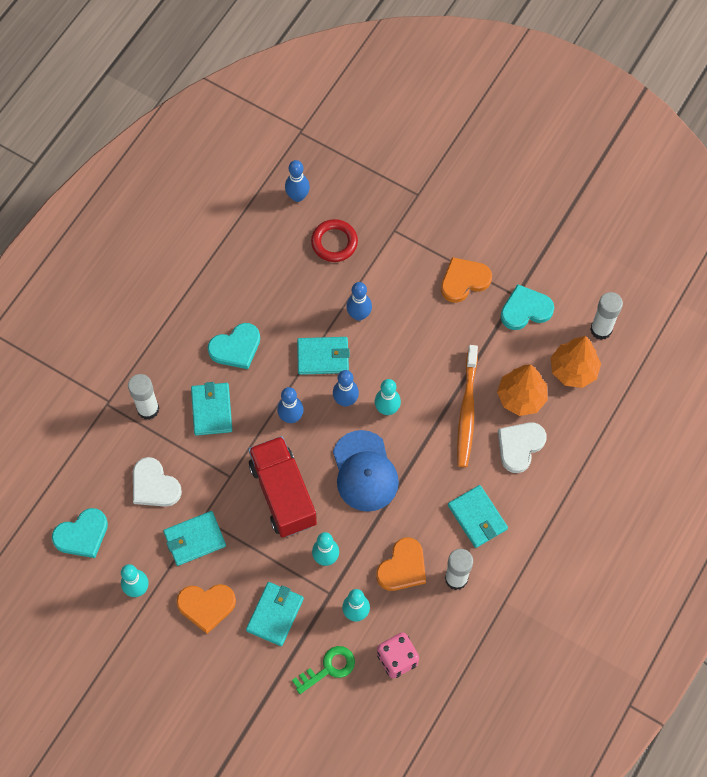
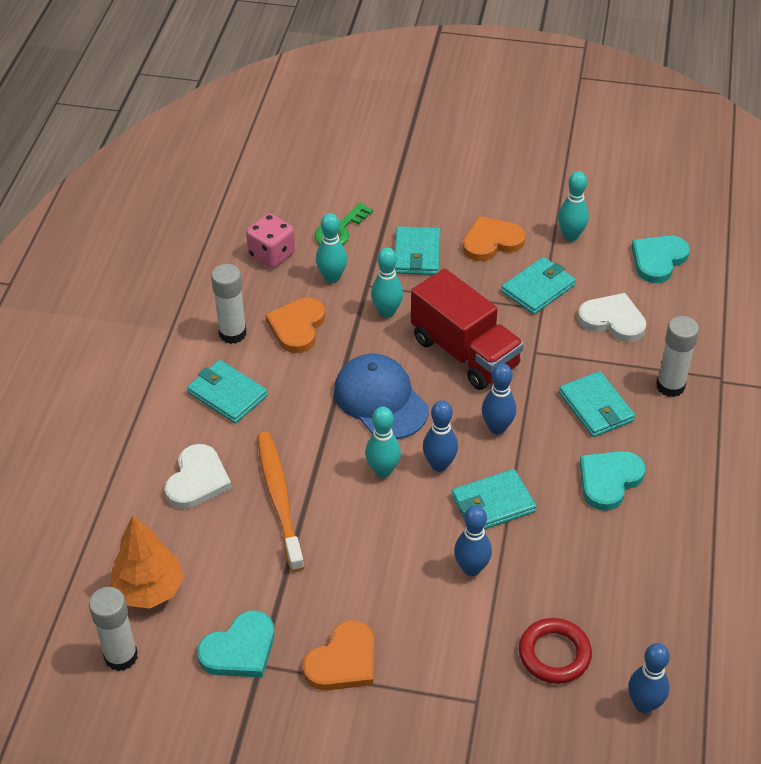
camera: 160 degrees right, 20 degrees down
(521, 397) = (212, 535): orange tree -> none

